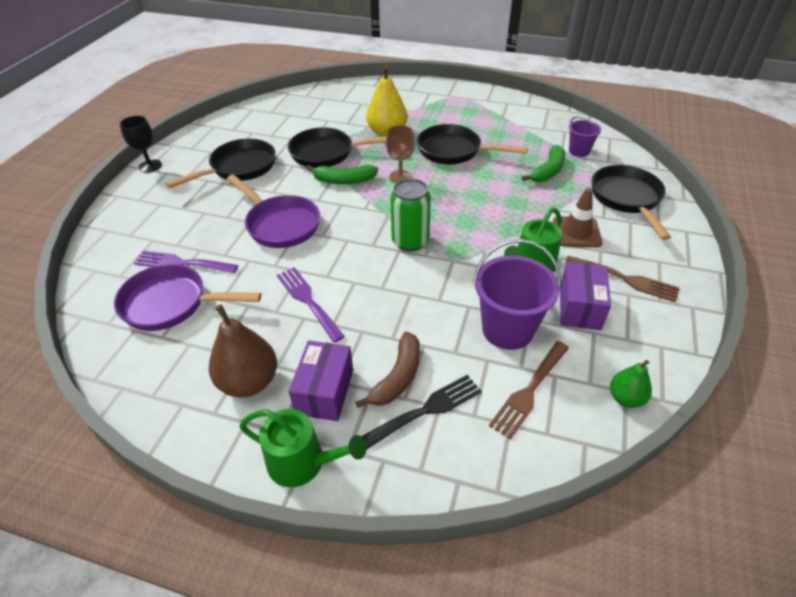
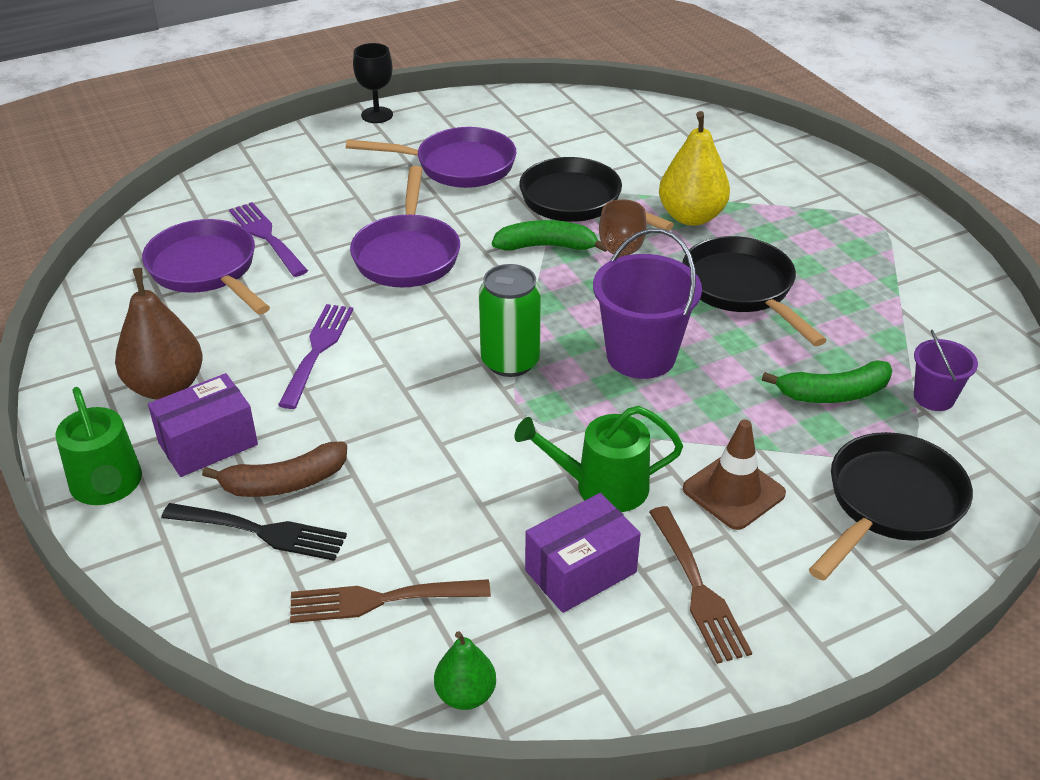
camera: 45 degrees right, 5 degrees down
(239, 168) = (457, 166): black pan -> purple pan
(344, 180) = (546, 246): green banana -> green banana turned 135 degrees clockwise
(507, 329) = (460, 527): purple bucket -> purple bucket (641, 356)

